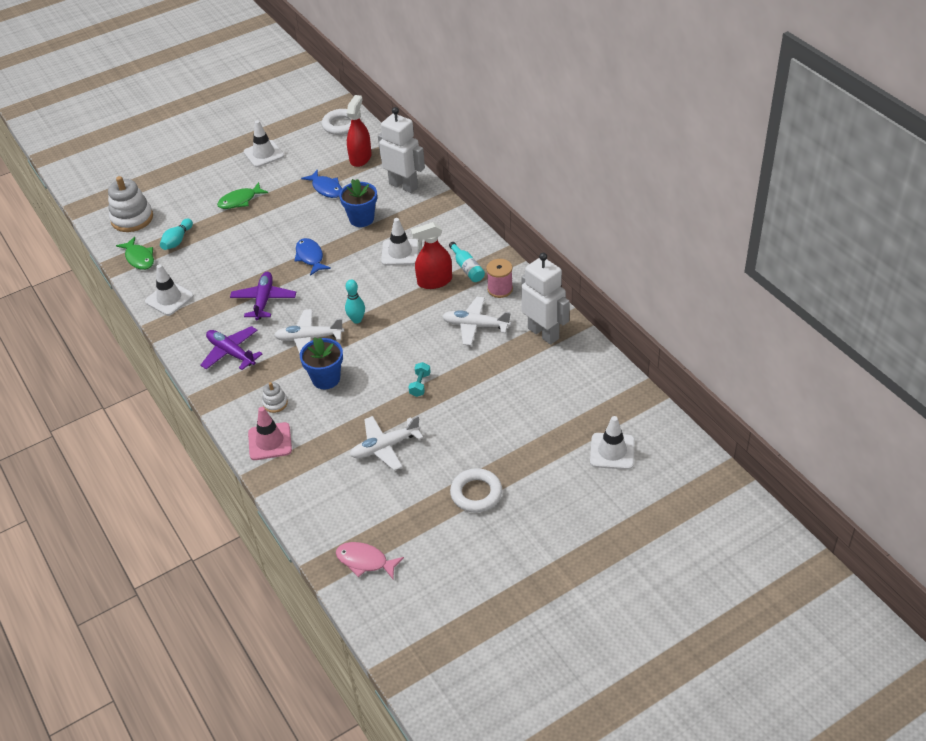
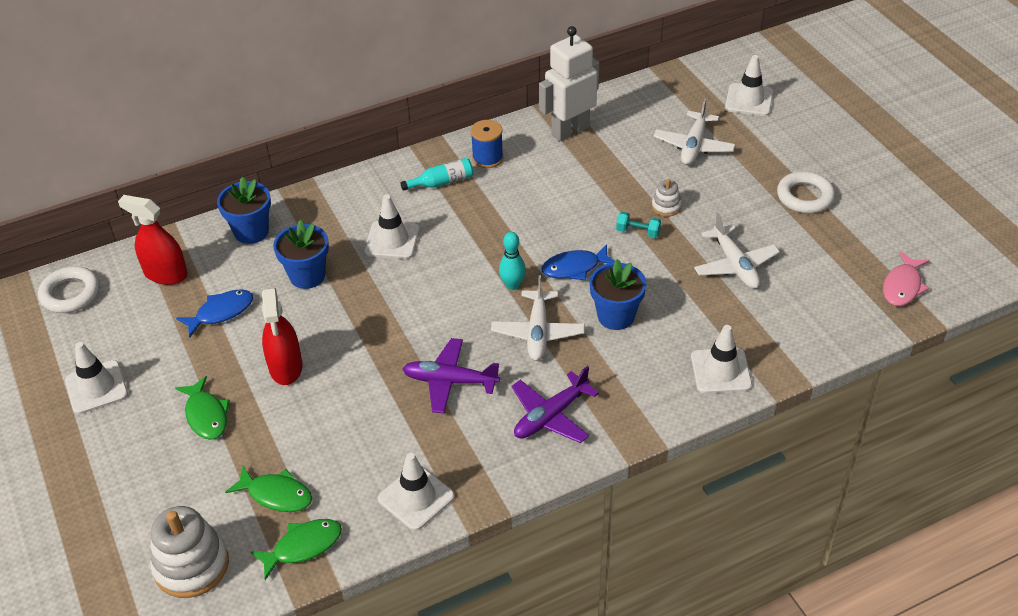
camera: 85 degrees left, 0 degrees up
(177, 240) = (276, 495): turquoise bowling pin -> green fish
(270, 441) = (720, 371): pink traffic cone -> white traffic cone
(275, 403) = (654, 366): white stacking toy -> white stacking toy (666, 207)
(310, 257) = (371, 331): blue fish -> blue fish (575, 268)
(403, 185) = (251, 232): white robot -> blue flower pot
(434, 281) = (458, 211): red spray bottle -> red spray bottle (286, 367)
(475, 325) = (546, 181): white plane -> white plane (693, 146)
(500, 289) = (487, 158): pink spool -> blue spool

